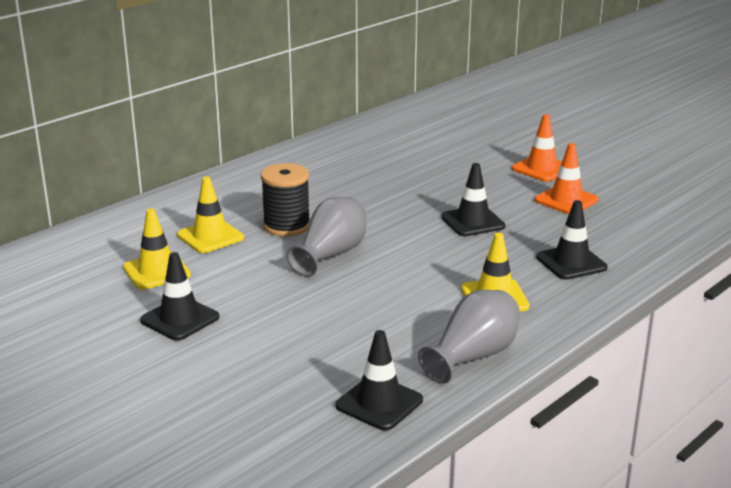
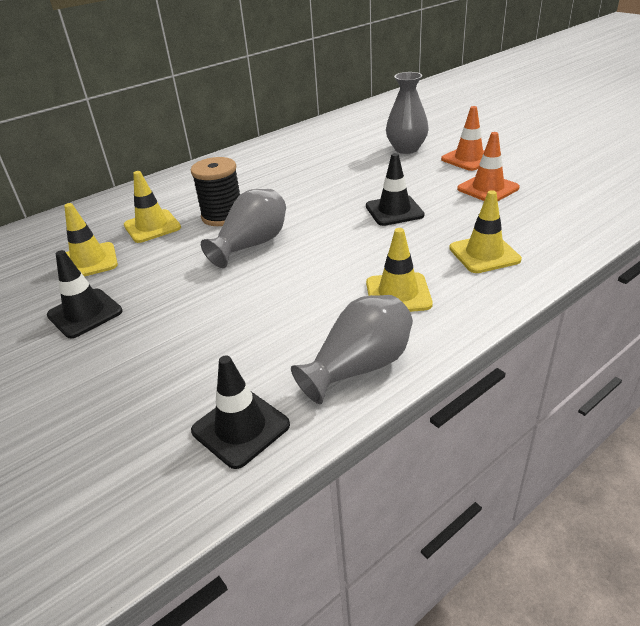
camera: 10 degrees right, 10 degrees up
(471, 156) = (406, 149): none -> grey vase
(571, 262) = (484, 254): black traffic cone -> yellow traffic cone

